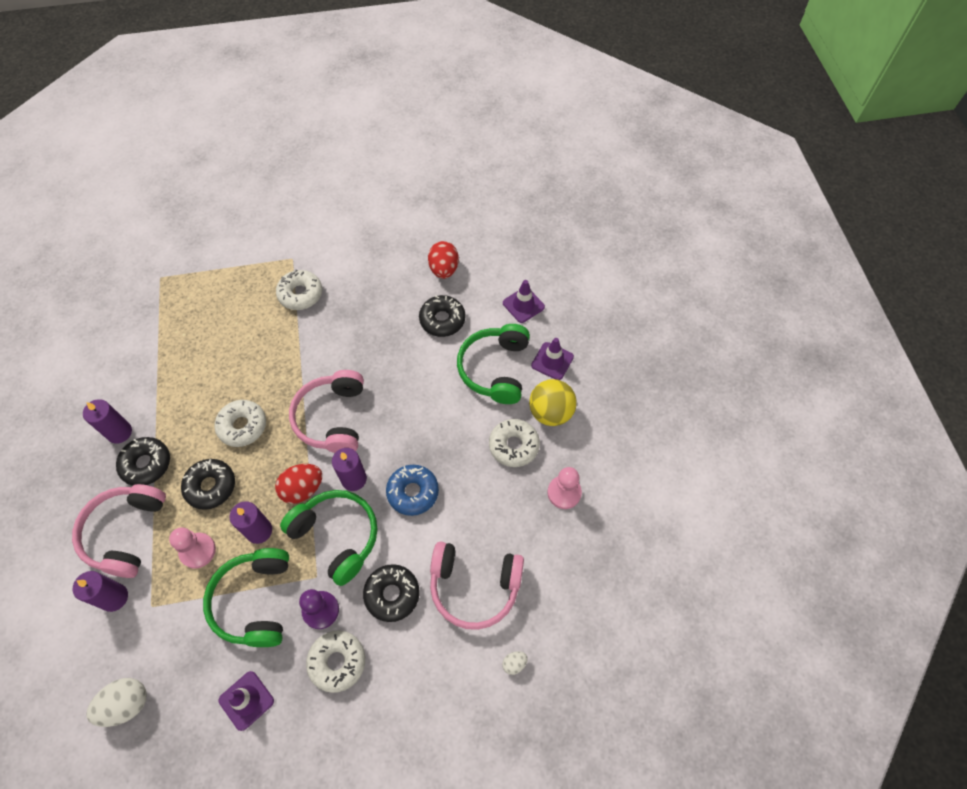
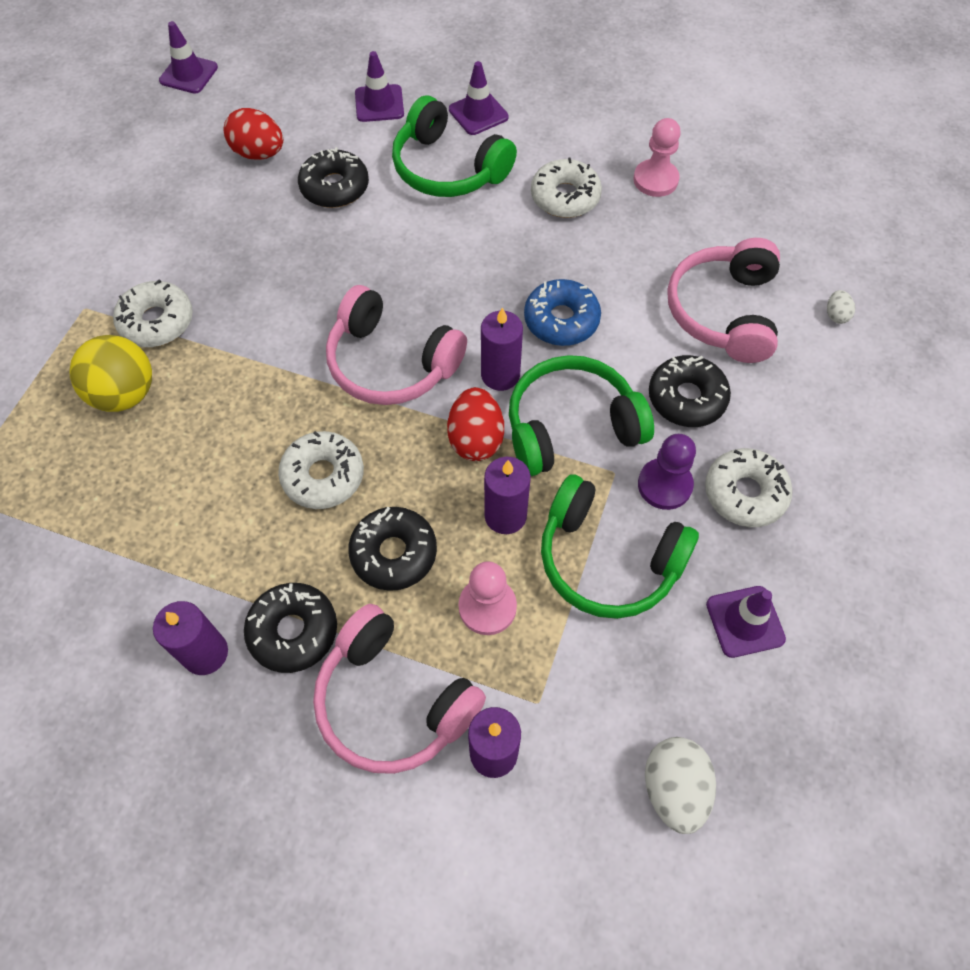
camera: 60 degrees left, 0 degrees up
(474, 587) = (723, 312): pink headphones -> pink headphones turned 150 degrees clockwise
(481, 202) = (188, 74): none -> purple traffic cone
(550, 412) = (545, 145): yellow ball -> yellow ball (125, 394)

